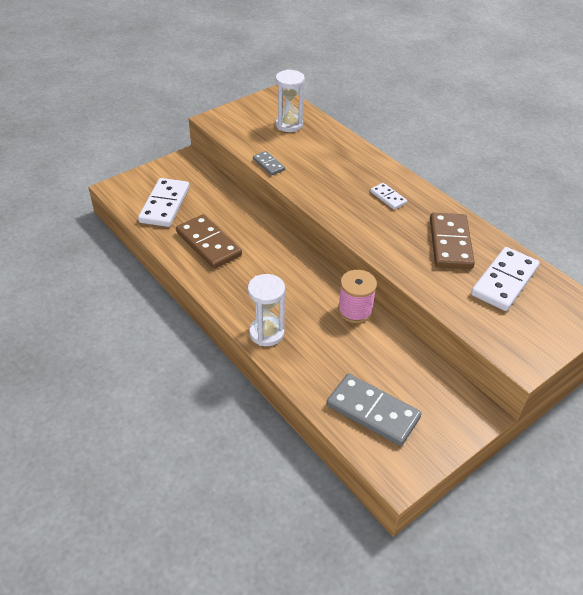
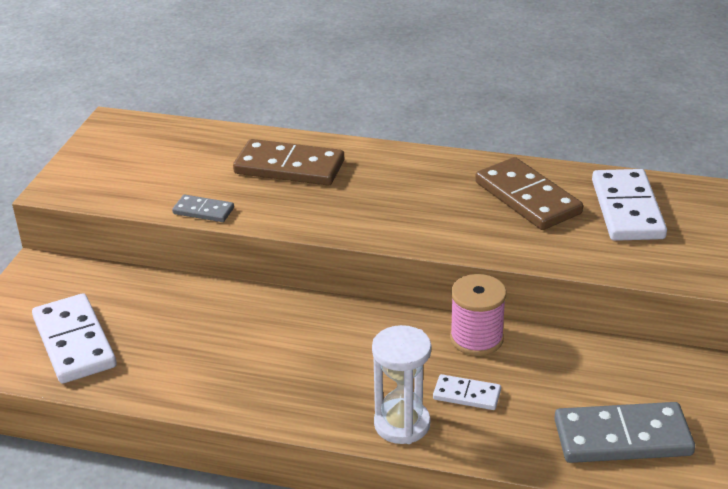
camera: 35 degrees left, 10 degrees down
(208, 244) = (198, 360): brown domino -> brown domino (289, 167)
(289, 124) = (173, 151): white hourglass -> none
(388, 197) = (400, 181): white domino -> white domino (466, 395)

